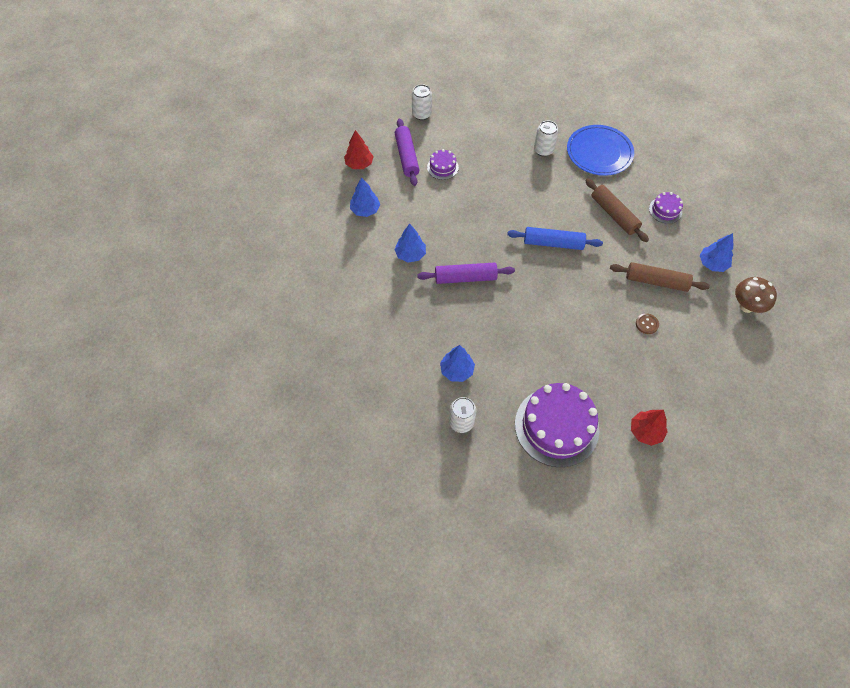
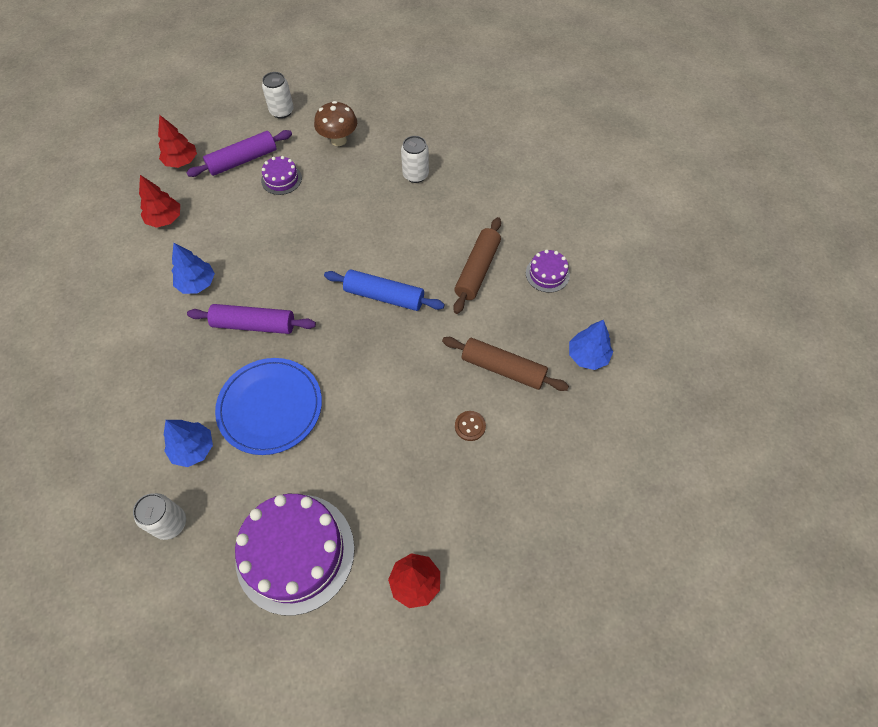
camera: 10 degrees right, 0 degrees up
(365, 210) = (165, 219): blue tree -> red tree
(406, 156) = (242, 160): purple rolling pin -> purple rolling pin turned 60 degrees clockwise
(599, 152) = (486, 187): blue plate -> blue plate (270, 407)
(614, 214) = (477, 270): brown rolling pin -> brown rolling pin turned 45 degrees clockwise
(746, 306) = (616, 423): brown mushroom -> brown mushroom (338, 140)

